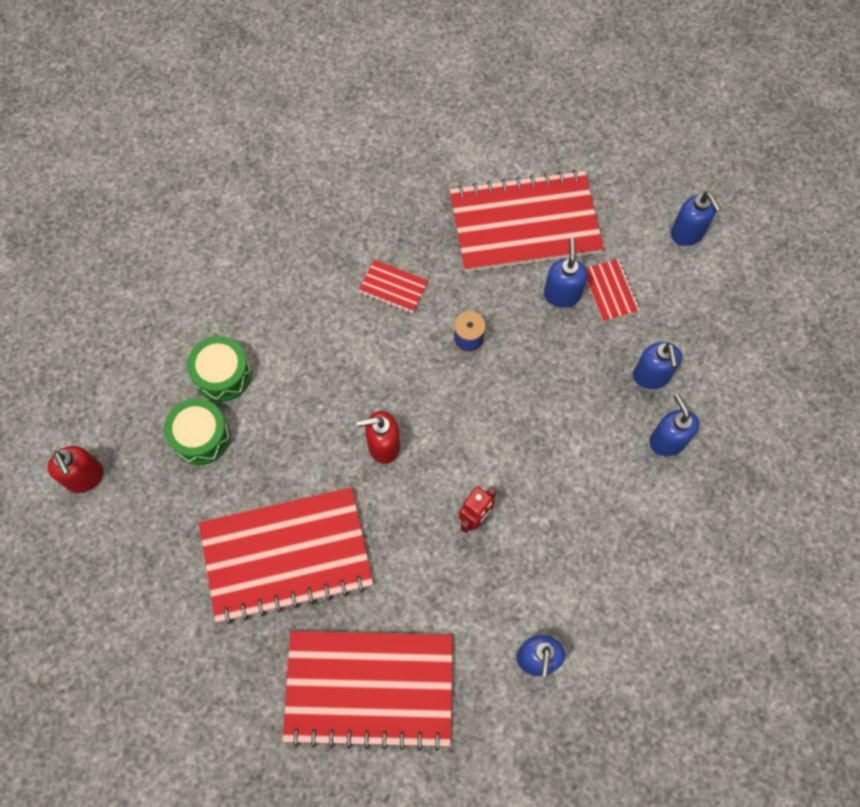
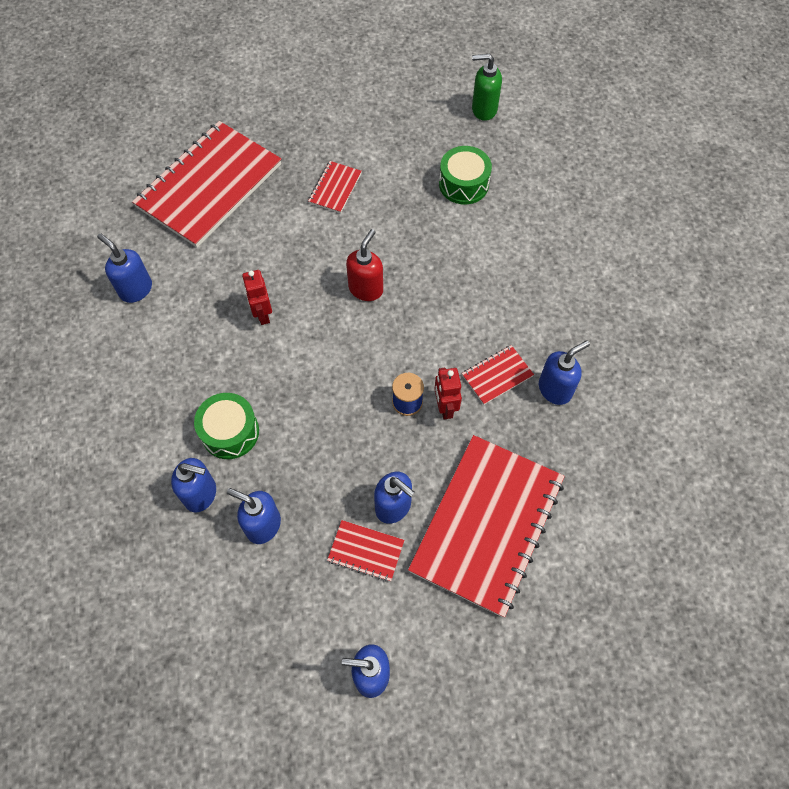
camera: 125 degrees right, 5 degrees down
(85, 477) = (483, 109): red soap dispenser -> green soap dispenser
(222, 374) = (504, 220): green drum -> green drum (230, 432)
(286, 556) = (335, 188): red notebook -> red notebook, size x0.42
(374, 239) = (555, 389): none -> blue soap dispenser
(451, 309) = (445, 407): none -> red robot

